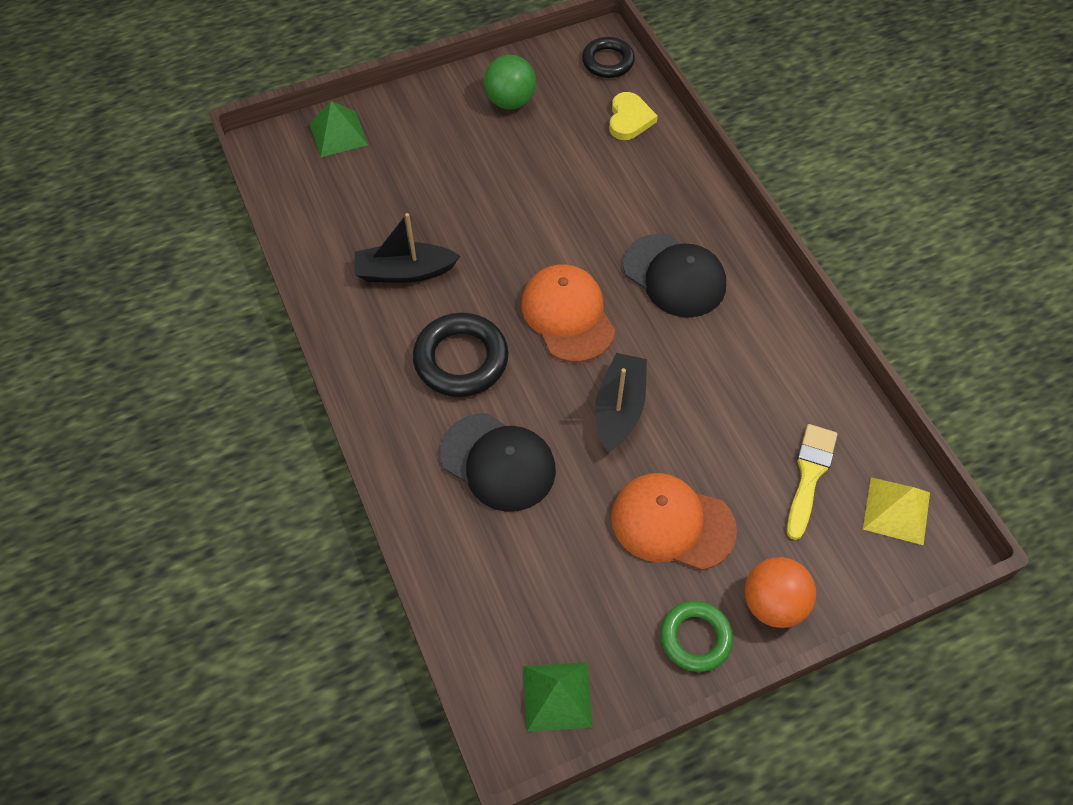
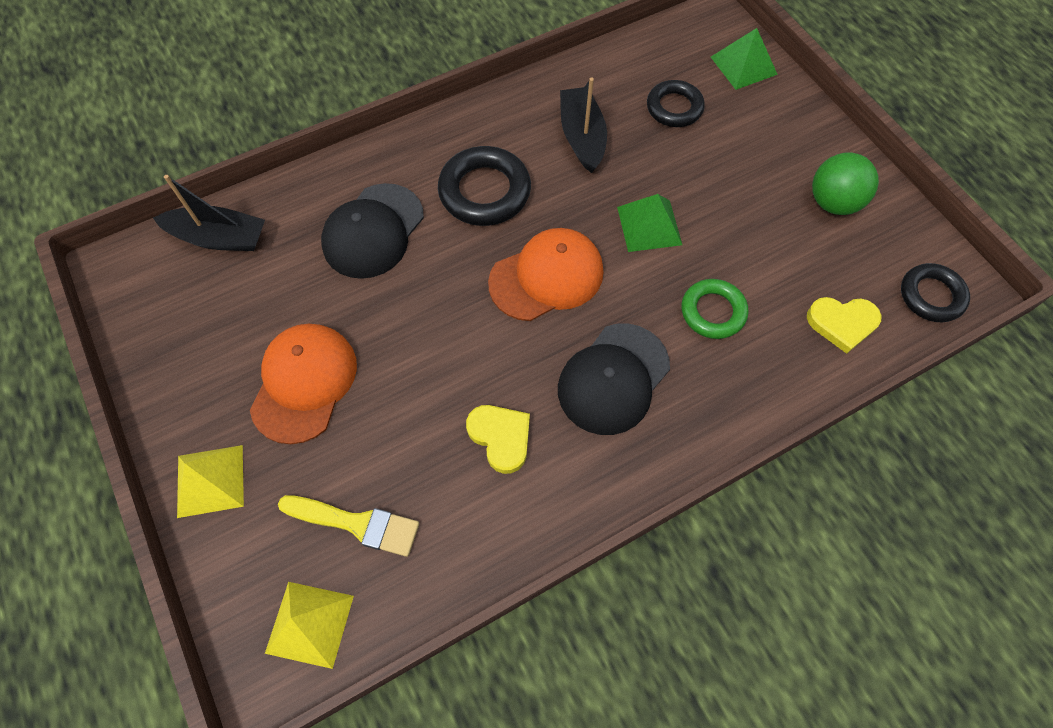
camera: 85 degrees right, 5 degrees up
(381, 194) = (674, 108): none -> black ring
(557, 696) = (143, 294): green pyramid -> green pyramid (649, 225)
(619, 409) = (435, 330): black boat -> black boat (219, 238)
(695, 638) = (182, 406): green ring -> green ring (713, 312)
(728, 362) = (501, 437): none -> yellow heart
(773, 603) = (210, 481): orange ball -> yellow pyramid

